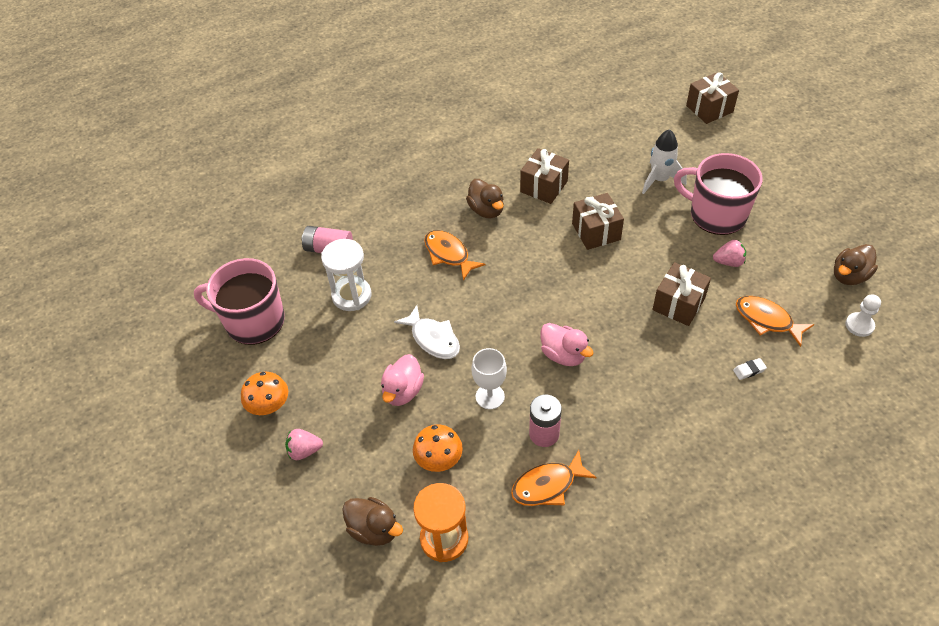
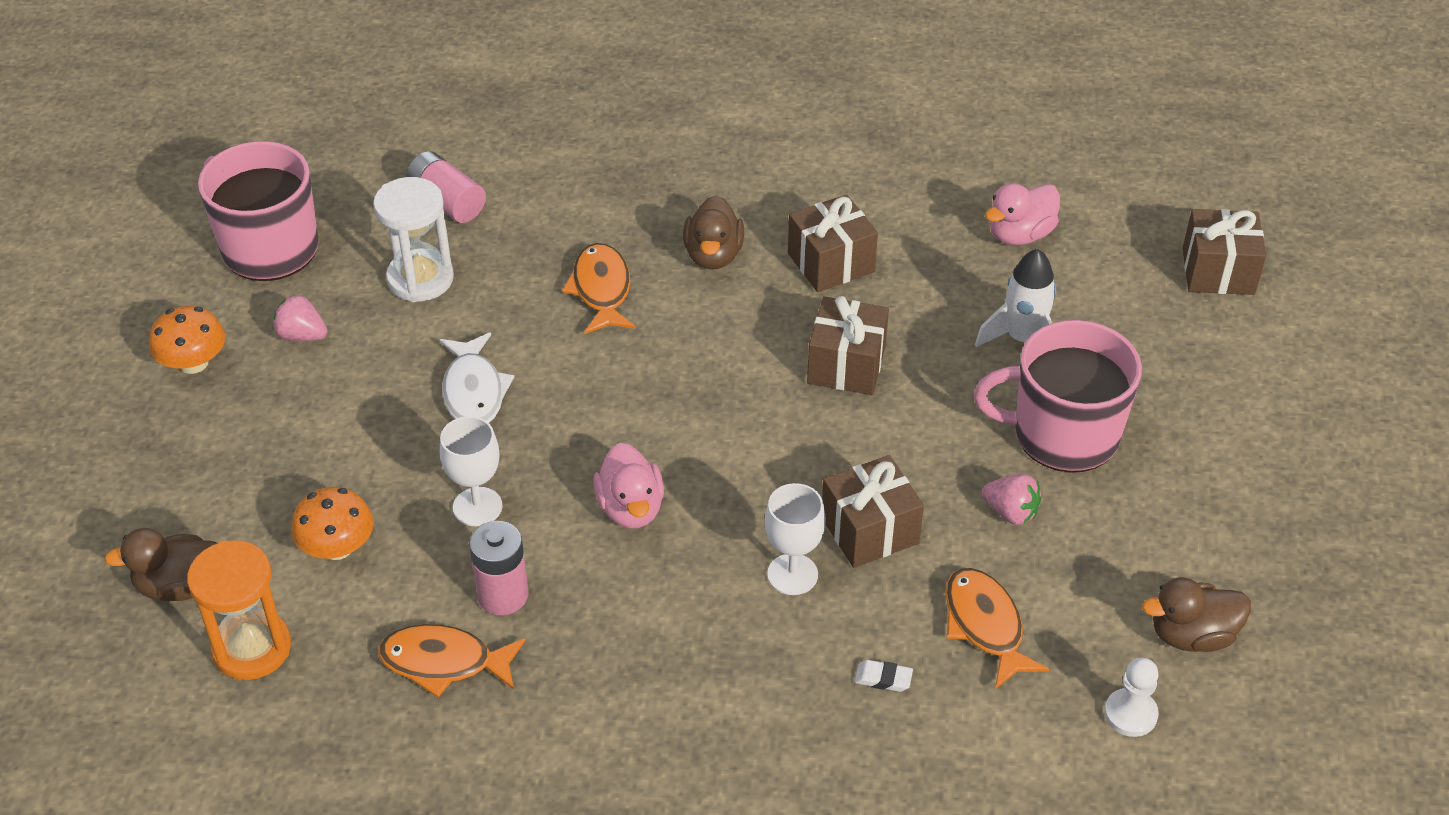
camera: 30 degrees right, 5 degrees down
(304, 451) = (184, 443): pink strawberry -> pink strawberry (302, 335)
(374, 529) = (180, 586): brown duck -> brown duck turned 105 degrees clockwise
(403, 391) = (371, 437): pink duck -> pink duck (1020, 234)
(665, 344) = (792, 574): none -> white goblet
(716, 214) = (1063, 434): pink mug -> pink mug turned 60 degrees counterclockwise

